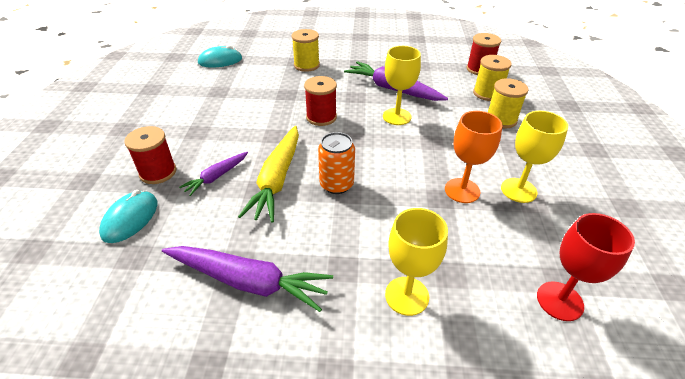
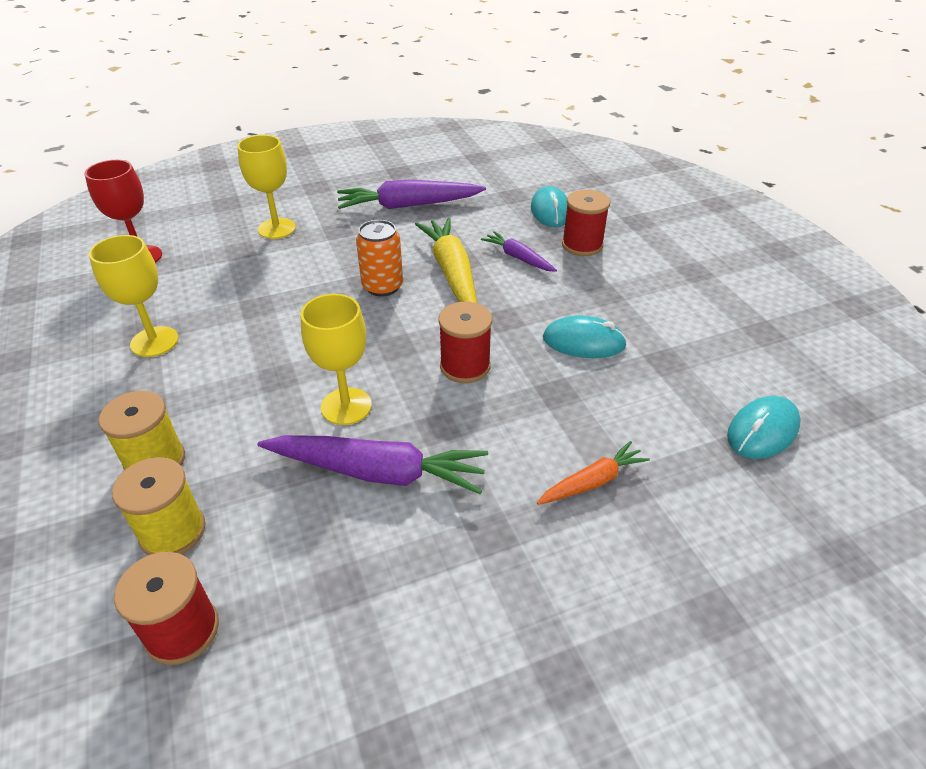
camera: 155 degrees right, 0 degrees up
(216, 177) = (518, 258): purple carrot -> purple carrot turned 60 degrees counterclockwise
(246, 110) = (583, 342): none -> turquoise mouse
(306, 65) = (592, 482): yellow spool -> orange carrot
(462, 190) = (229, 321): orange goblet -> none

